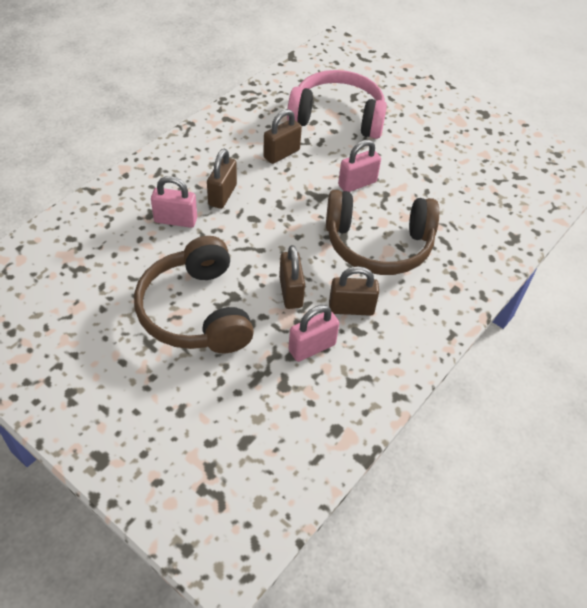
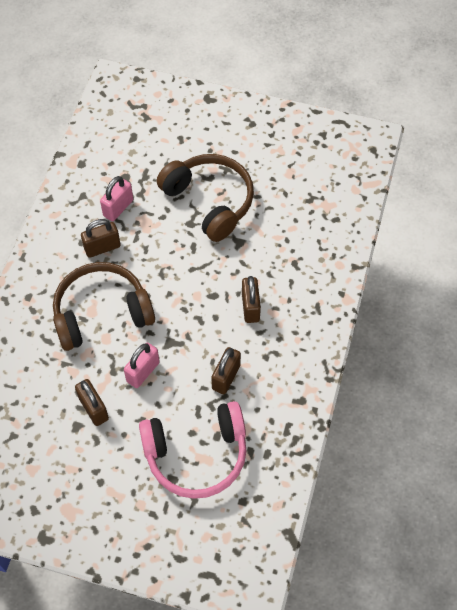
camera: 160 degrees right, 10 degrees up
(175, 220) = (271, 267): pink padlock -> none
(291, 292) = (151, 242): brown padlock -> brown padlock (93, 408)

